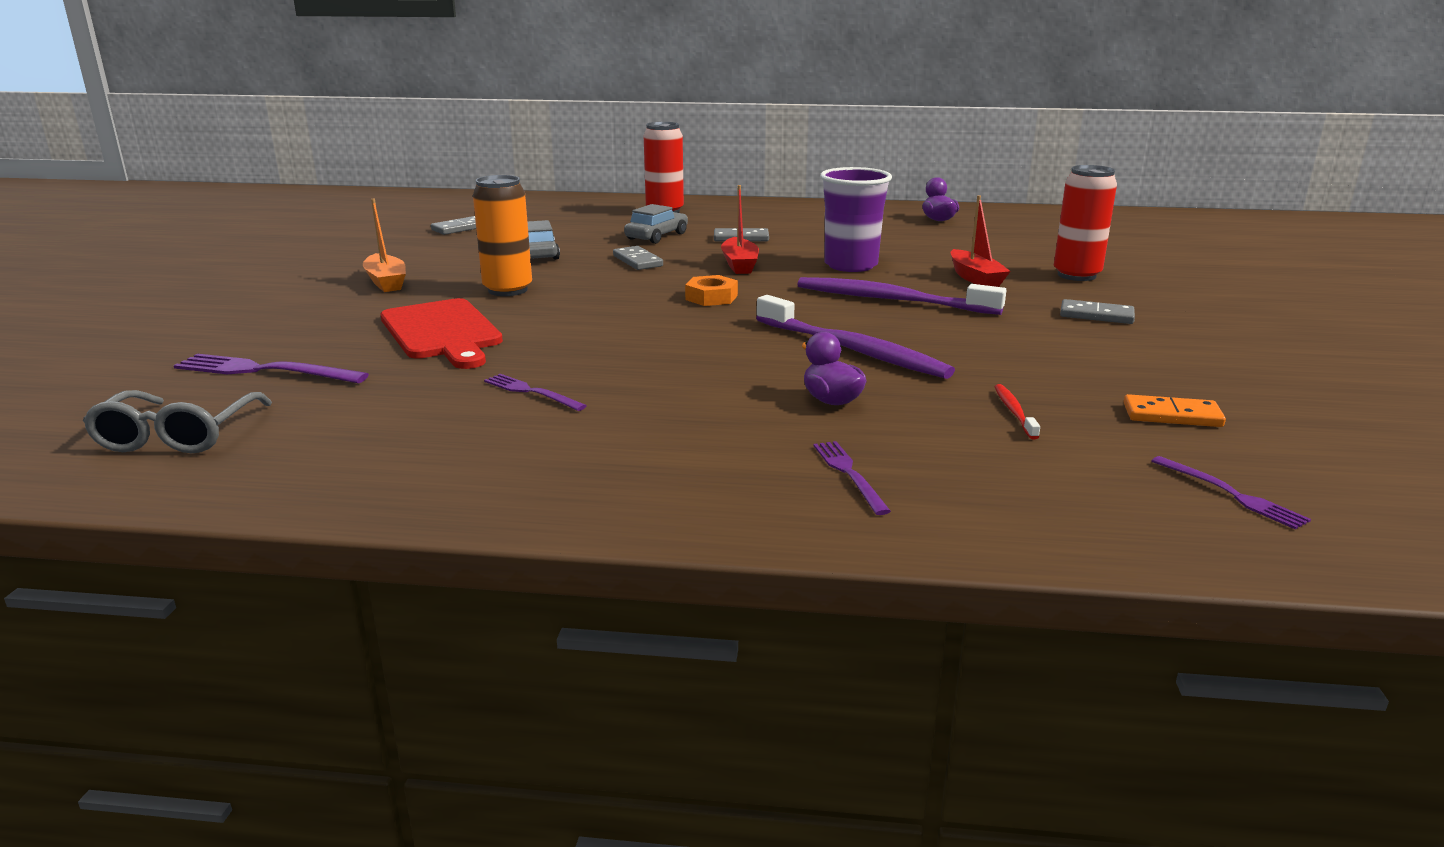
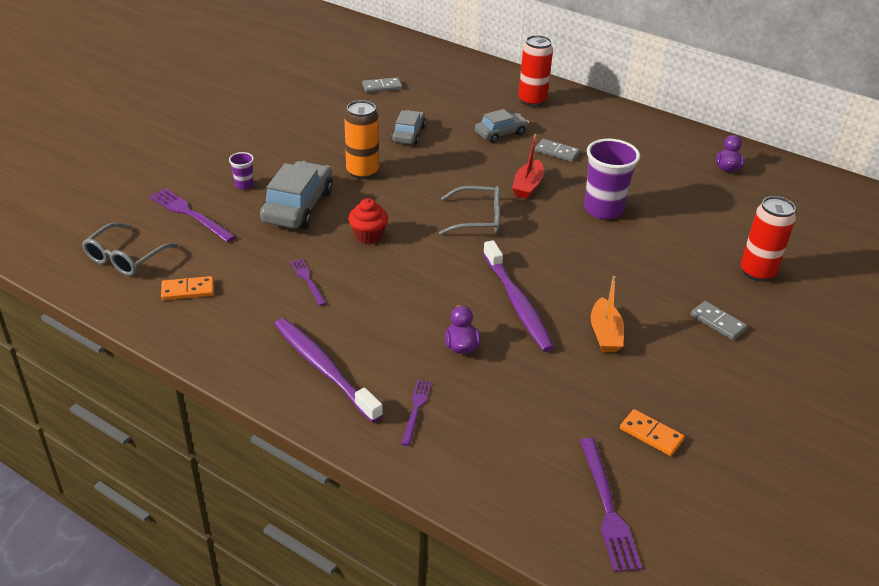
camera: 25 degrees right, 15 degrees up
(331, 444) = (188, 290): none -> orange domino
(335, 330) = (244, 185): none -> purple cup
(386, 282) = (299, 141): orange boat -> orange boat (605, 334)
(442, 332) = (298, 206): red cutting board -> grey car
(578, 337) = (368, 236): none -> red cupcake
(638, 261) = (465, 161): grey domino -> none
(711, 297) = (478, 219): orange nut -> grey glasses
(892, 300) = (593, 259): purple toothbrush -> purple toothbrush (324, 369)
(975, 278) = (677, 252): red boat -> none
(1014, 412) = (557, 395): red toothbrush -> none
(1230, 494) = (607, 507): purple fork -> purple fork, size x1.66

